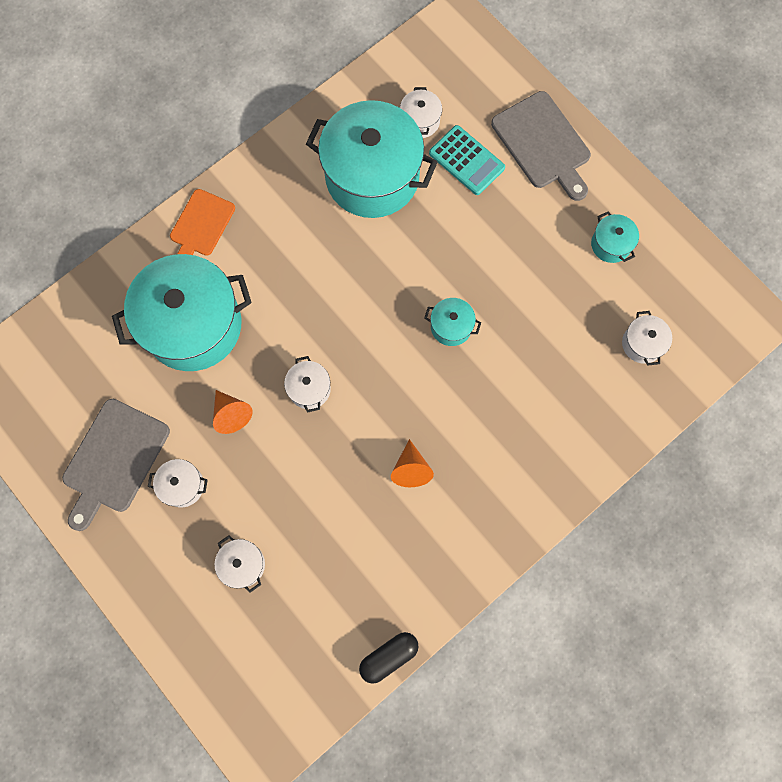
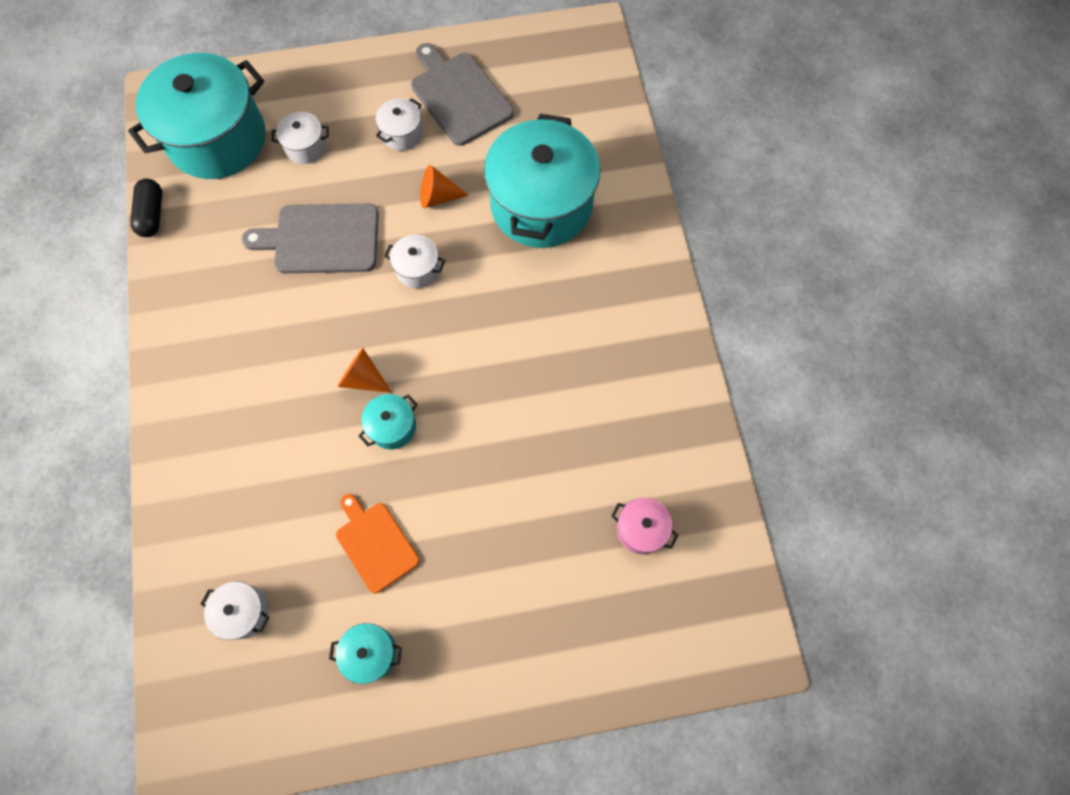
camera: 120 degrees right, 5 degrees down
(201, 225) = (639, 256): orange cutting board -> orange cutting board (375, 544)
(372, 176) = (602, 441): turquoise pot -> turquoise pot (217, 139)
(411, 469) = (286, 314): orange cone -> orange cone (363, 378)
(420, 121) = (641, 529): white pot -> pink pot
(466, 160) = (564, 552): turquoise calculator -> none
(543, 144) = (536, 654): grey cutting board -> grey cutting board (322, 239)

